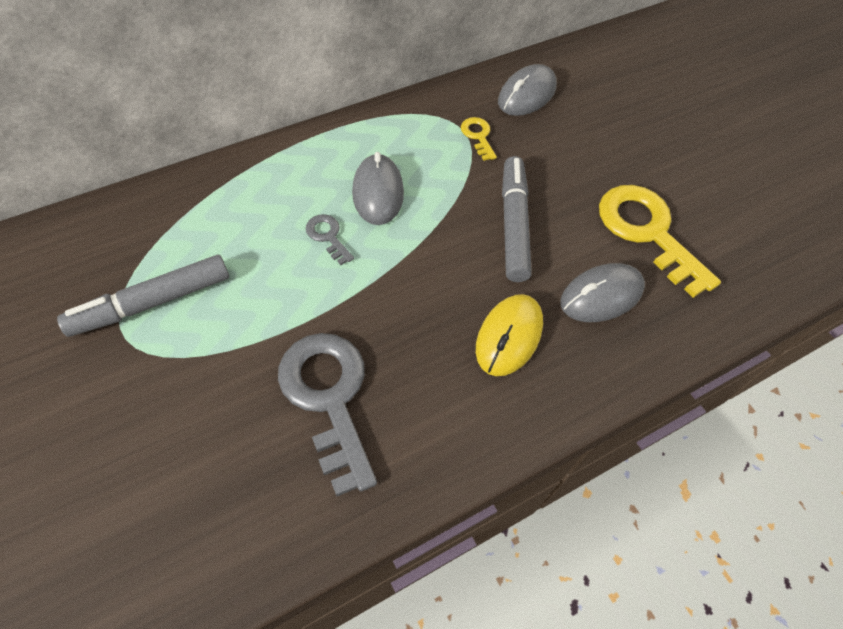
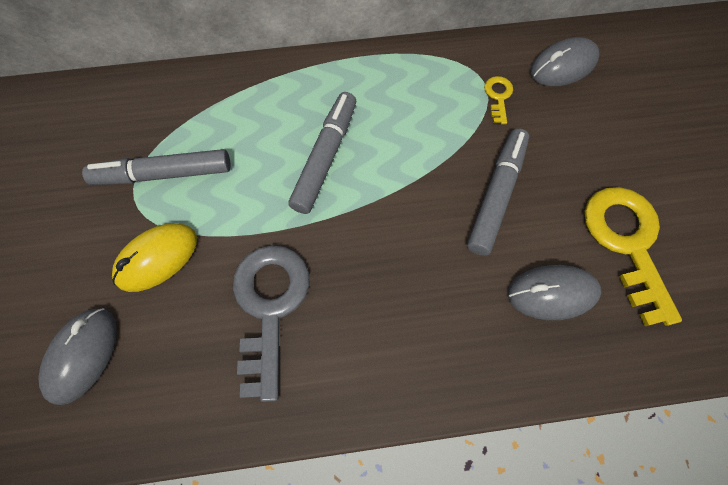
camera: 25 degrees right, 10 degrees up
(328, 236) = (325, 157): grey key -> grey marker
(378, 192) = (384, 128): grey mouse -> grey mouse (83, 355)
(509, 337) = (447, 304): yellow mouse -> yellow mouse (157, 258)

